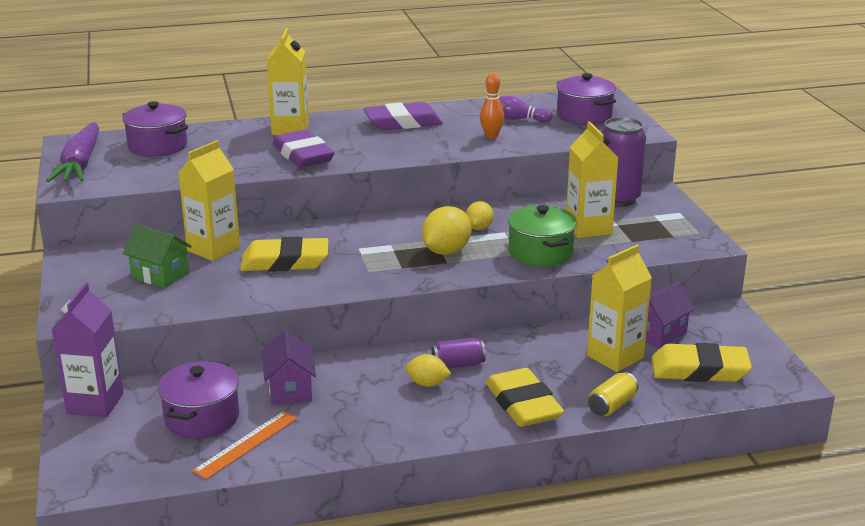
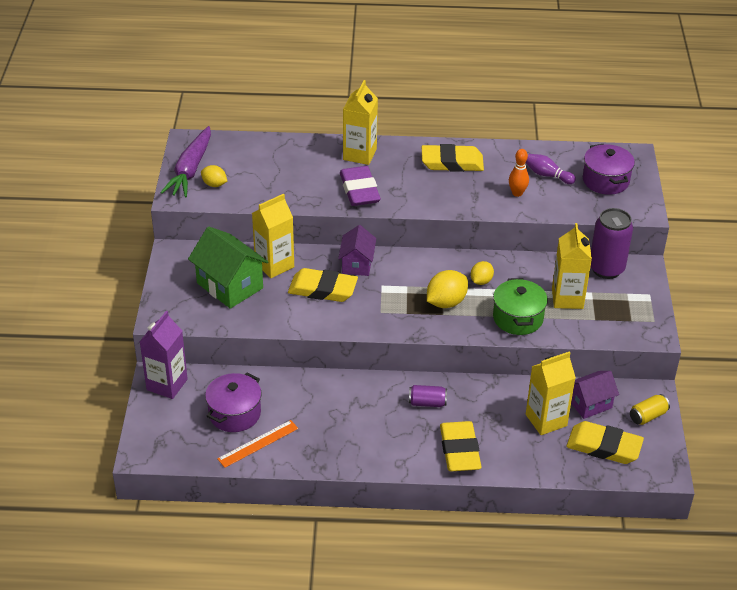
camera: 15 degrees right, 15 degrees up
(158, 146) = (252, 158): purple pot -> none
(160, 275) = (230, 285): green house -> green house, size x1.59
(290, 390) = (301, 401): purple house -> purple house (357, 264)
(403, 122) = (452, 162): purple eraser -> yellow eraser
(427, 384) = (399, 416): yellow lemon -> yellow lemon (214, 184)
(612, 406) = (523, 466): yellow can -> yellow can (648, 416)

